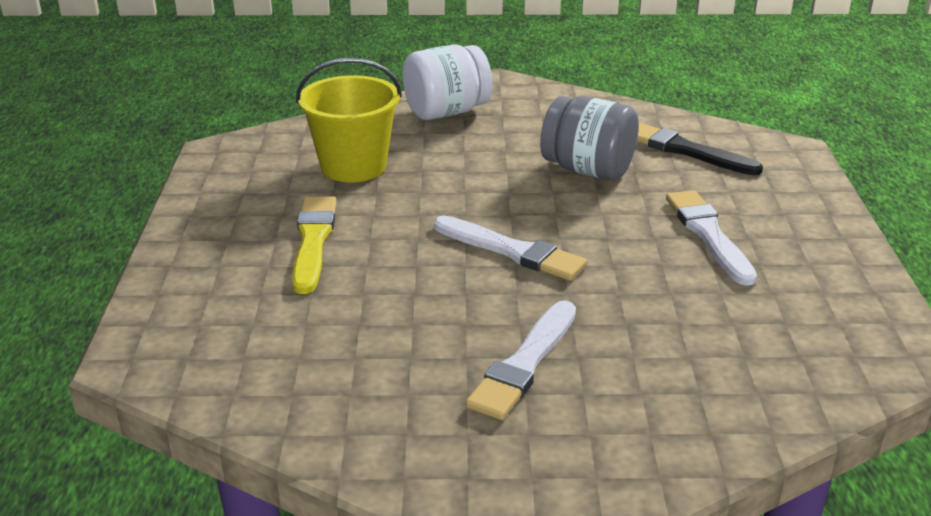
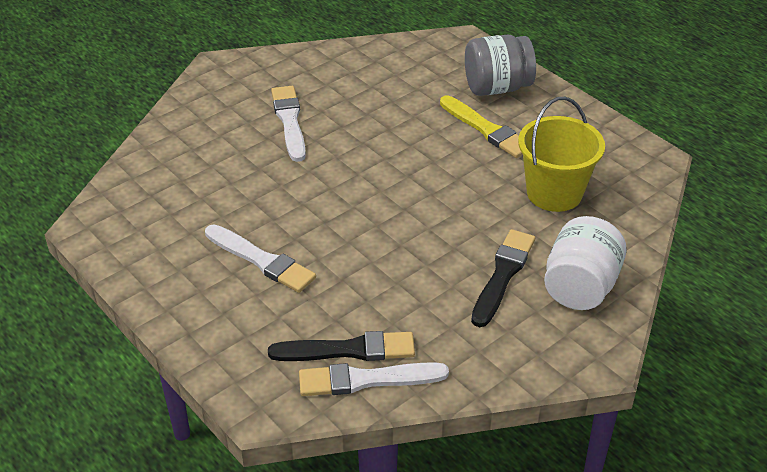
camera: 140 degrees right, 10 degrees up
(494, 140) = (502, 275): none -> black brush
(512, 251) = (370, 181): white brush -> white brush (367, 380)
(588, 170) = (399, 280): grey jar -> grey jar (497, 88)

